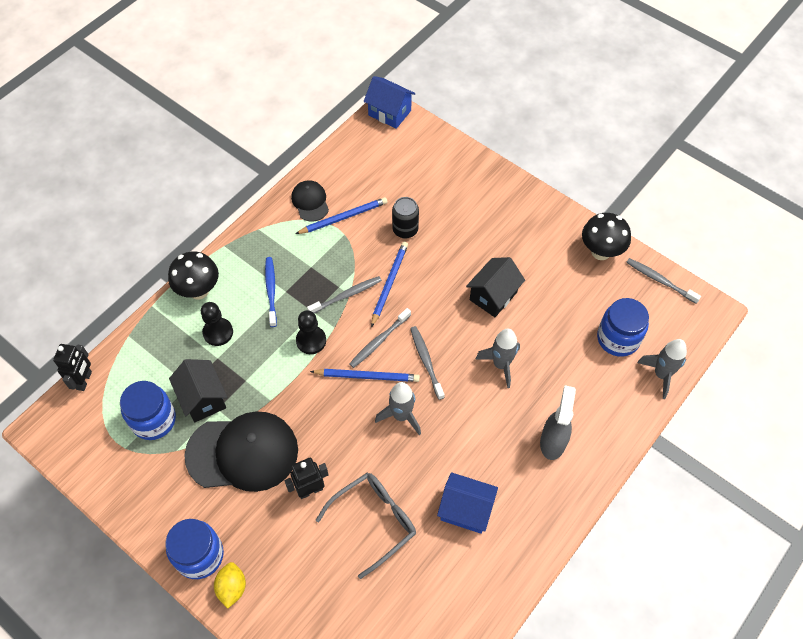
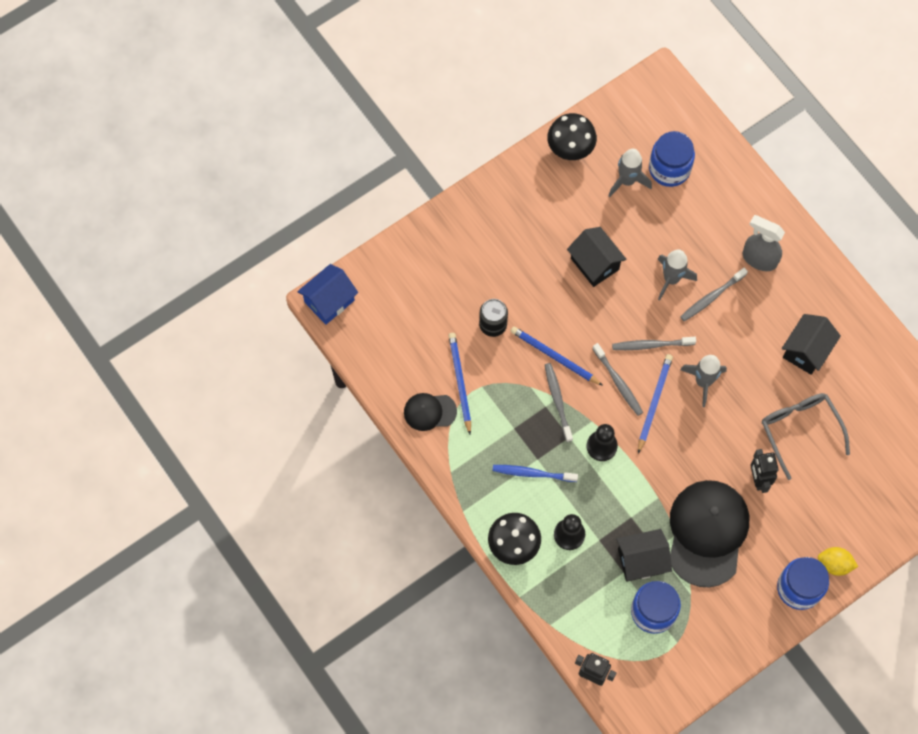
camera: 75 degrees left, 10 degrees up
(466, 510) = (806, 351): blue house -> black house
(660, 280) = (616, 109): grey toothbrush -> grey toothbrush (711, 297)
(661, 374) = (715, 145): grey rocket -> grey rocket (627, 181)

